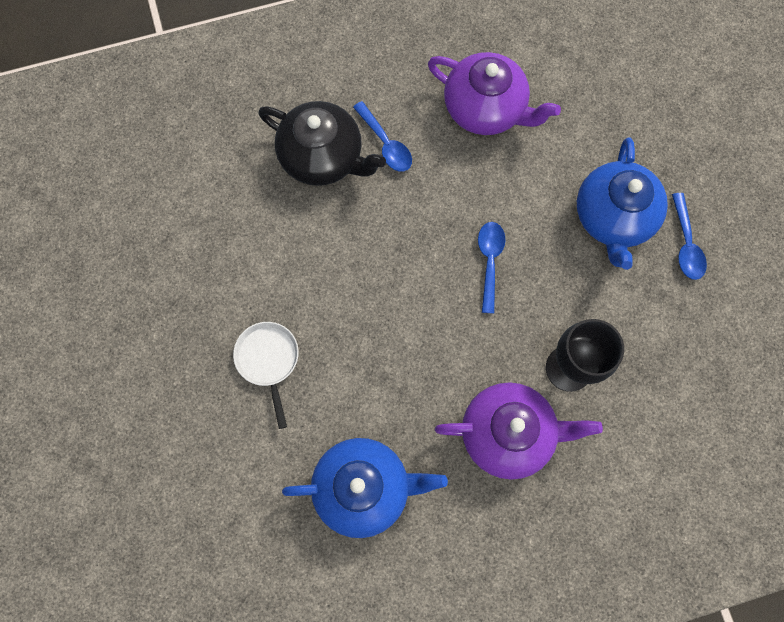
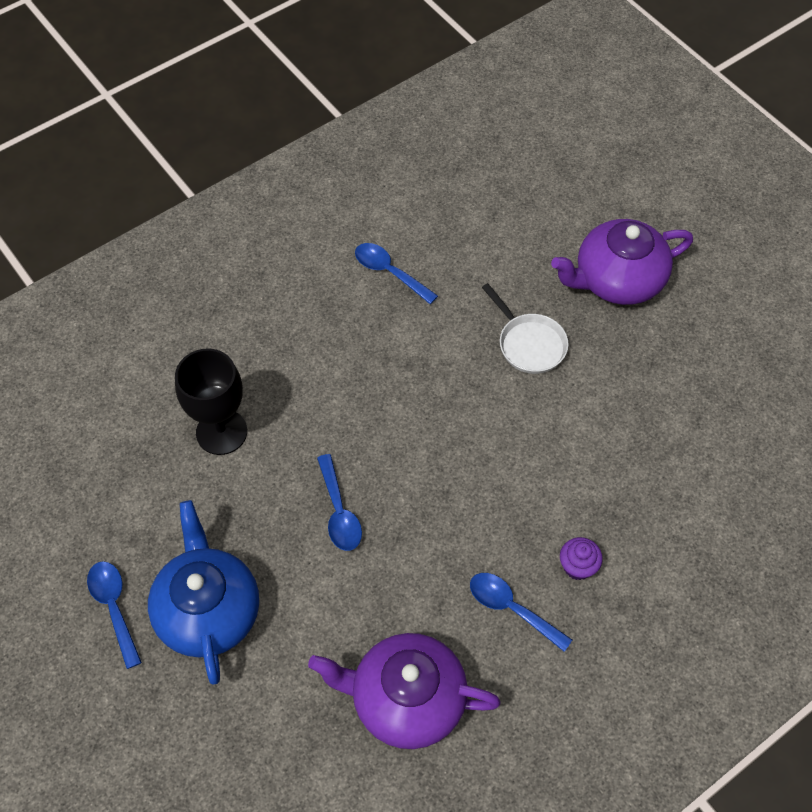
camera: 160 degrees right, 15 degrees down
(323, 157) = (578, 566): black teapot -> purple cupcake
(363, 488) = (389, 272): blue teapot -> blue spoon
(508, 433) = (267, 355): purple teapot -> purple teapot (617, 280)

